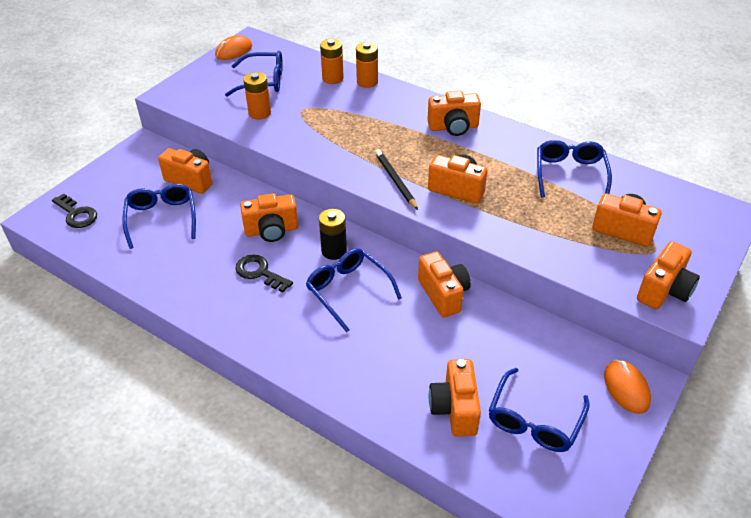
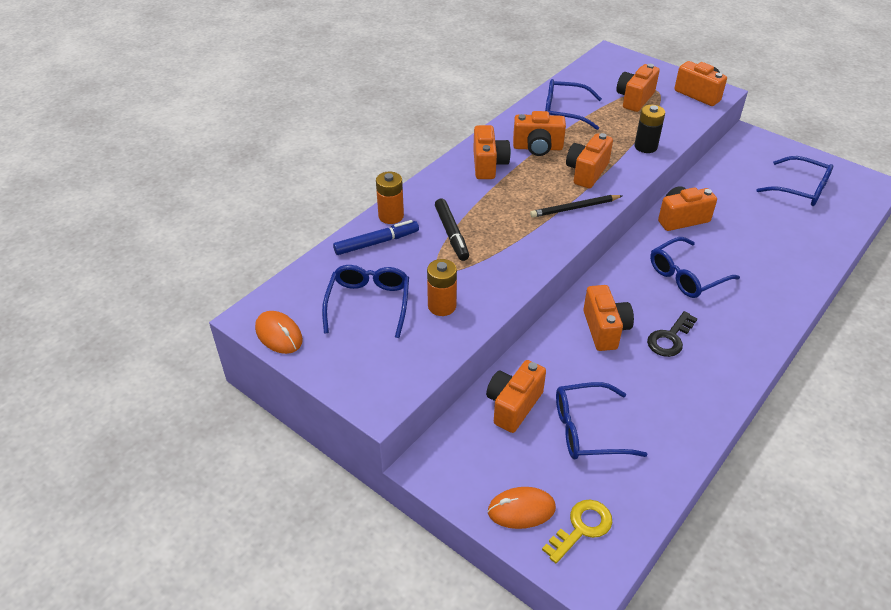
camera: 85 degrees left, 0 degrees up
(76, 214) = (581, 528): black key -> yellow key
(332, 78) = (376, 242): orange battery -> blue marker
(334, 251) = (632, 283): black battery -> black battery (645, 147)
(347, 112) = (451, 234): none -> black marker
(454, 409) = (802, 225): orange camera -> orange camera (537, 148)
(626, 388) = (759, 145): orange mouse -> orange mouse (521, 509)

